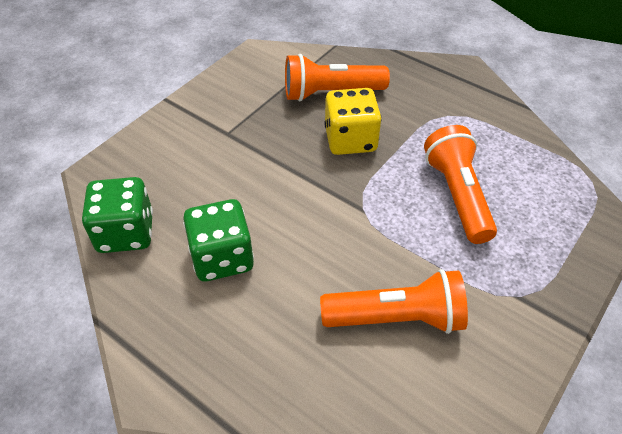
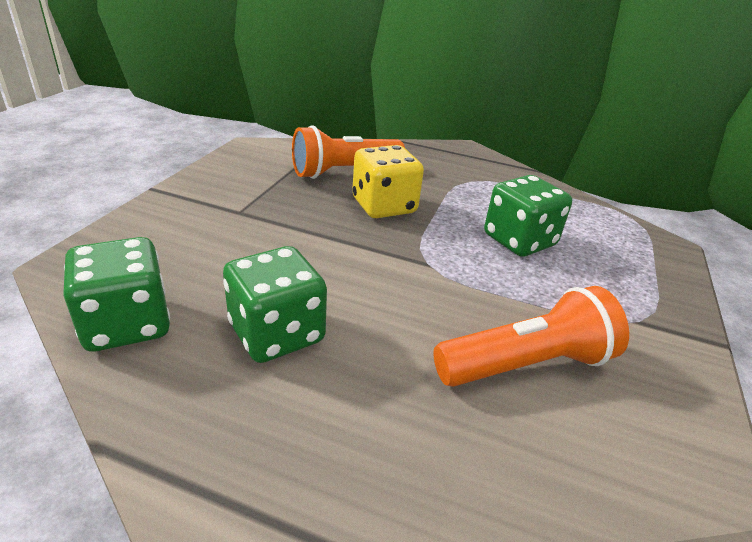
camera: 20 degrees left, 15 degrees down
(457, 195) = (519, 240): orange flashlight -> green dice

